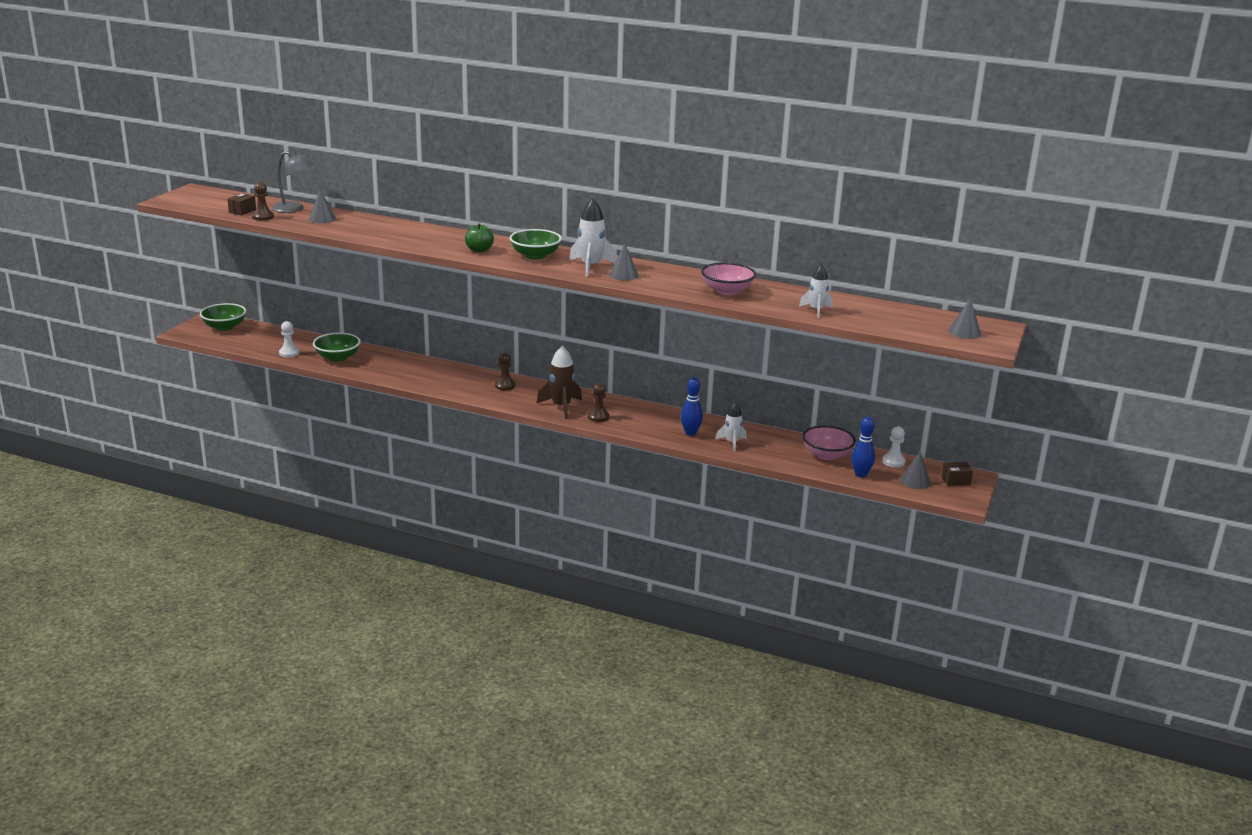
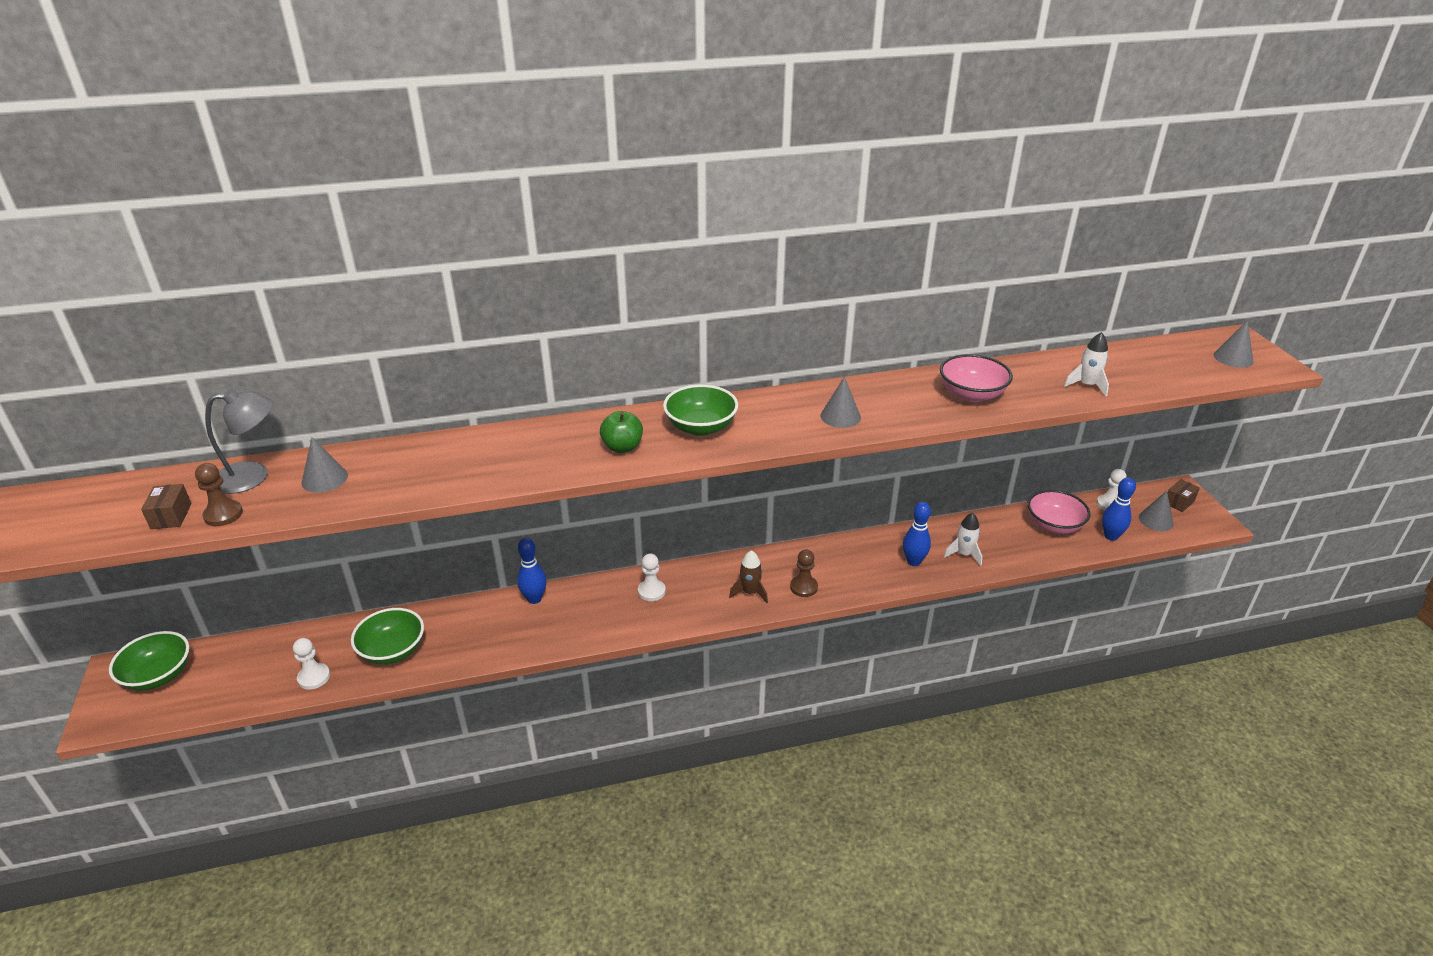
camera: 35 degrees left, 10 degrees up
(436, 365) = (534, 599): none -> blue bowling pin
(505, 386) = (651, 591): brown pawn -> white pawn
(561, 407) = (750, 592): brown rocket -> brown rocket, size x0.64
(591, 267) = (788, 418): white rocket -> none

